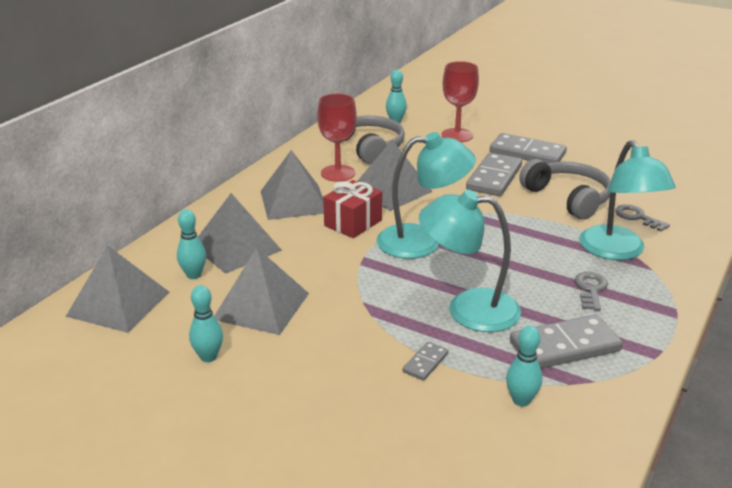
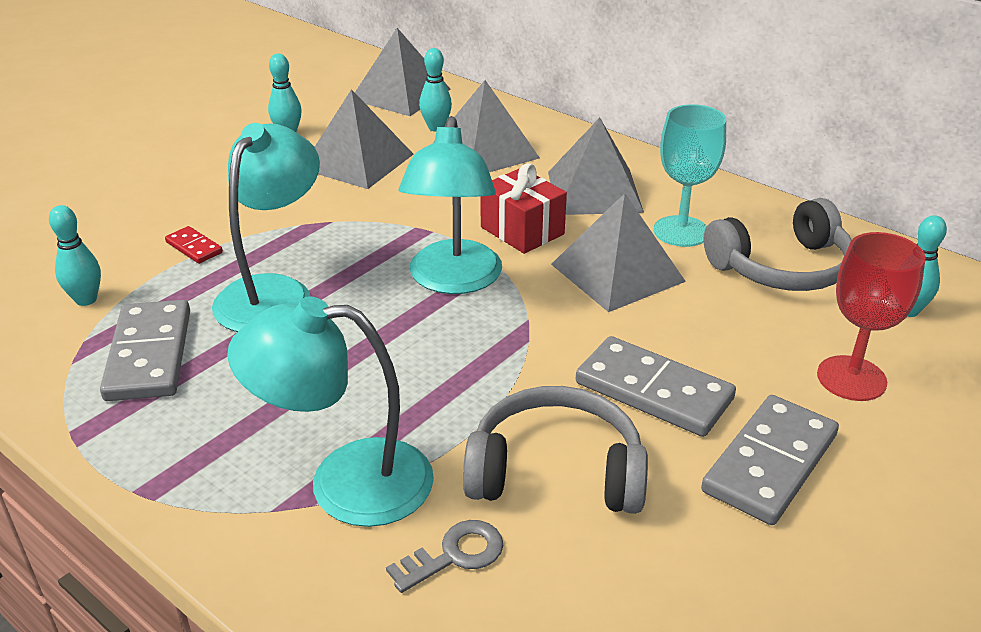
camera: 100 degrees right, 5 degrees up
(338, 173) = (681, 231): red goblet -> turquoise goblet
(425, 363) = (194, 247): grey domino -> red domino
(568, 198) = (556, 471): grey headphones -> grey headphones turned 150 degrees counterclockwise
(591, 289) = (255, 416): grey key -> none

